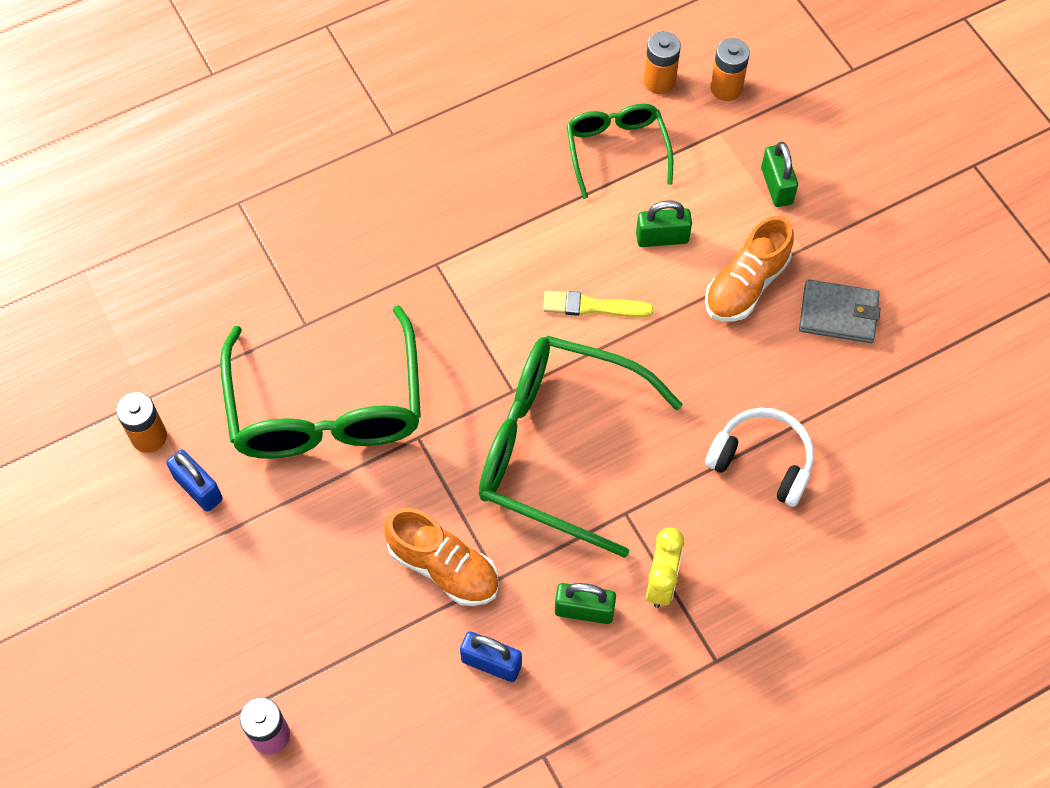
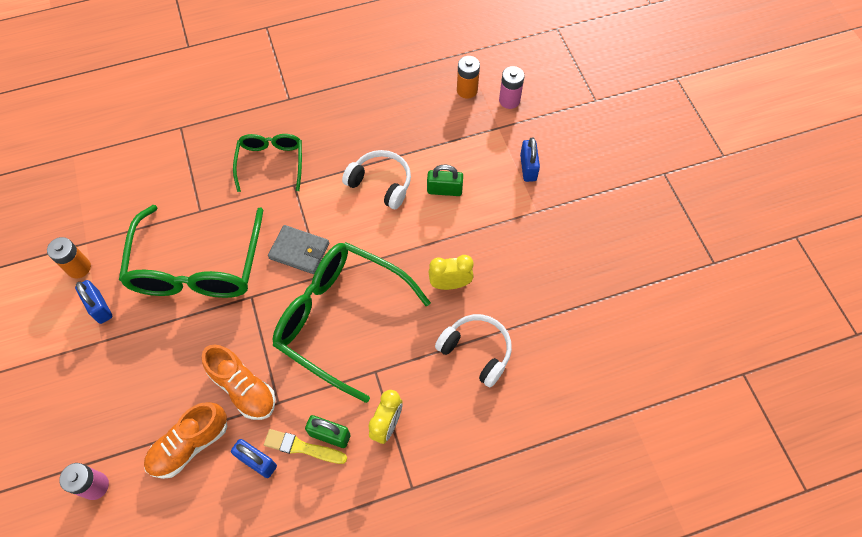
camera: 10 degrees right, 0 degrees up
(566, 242) = (381, 183): none -> white headphones
(592, 306) = (388, 228): yellow brush -> yellow brush (302, 447)
(616, 150) = (428, 129): green glasses -> green glasses (271, 162)
(702, 373) = (450, 284): none -> yellow clock
(726, 88) = (509, 100): orange battery -> pink battery
(746, 285) = (493, 229): orange shoe -> orange shoe (190, 445)
(776, 186) = (528, 168): green padlock -> blue padlock
(838, 314) = (551, 258): grey wallet -> grey wallet (299, 251)

